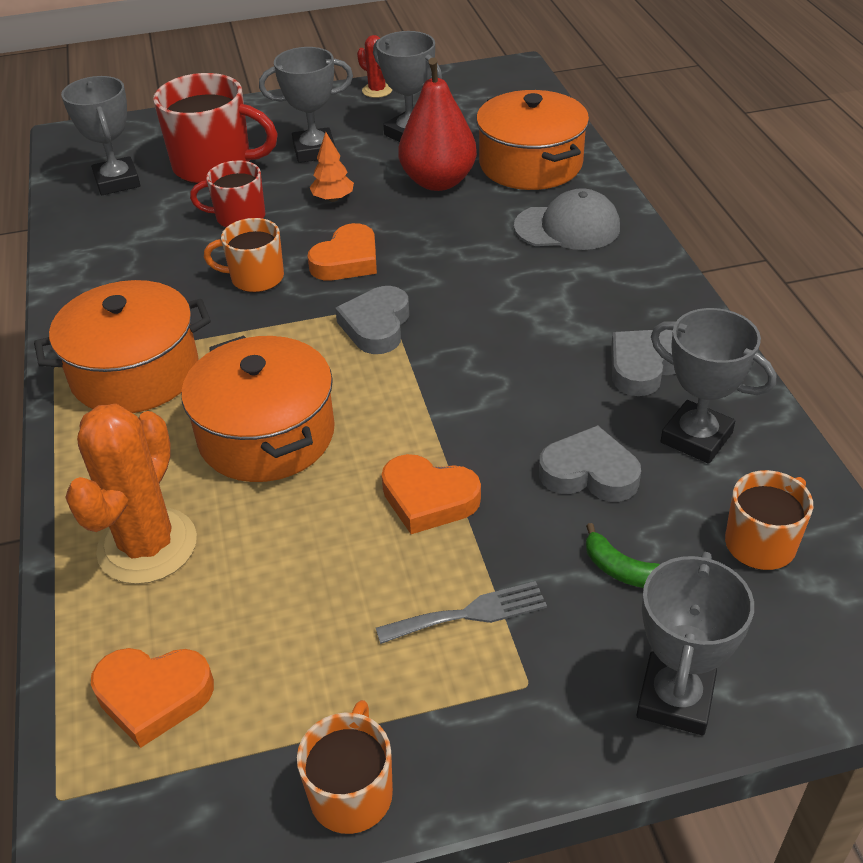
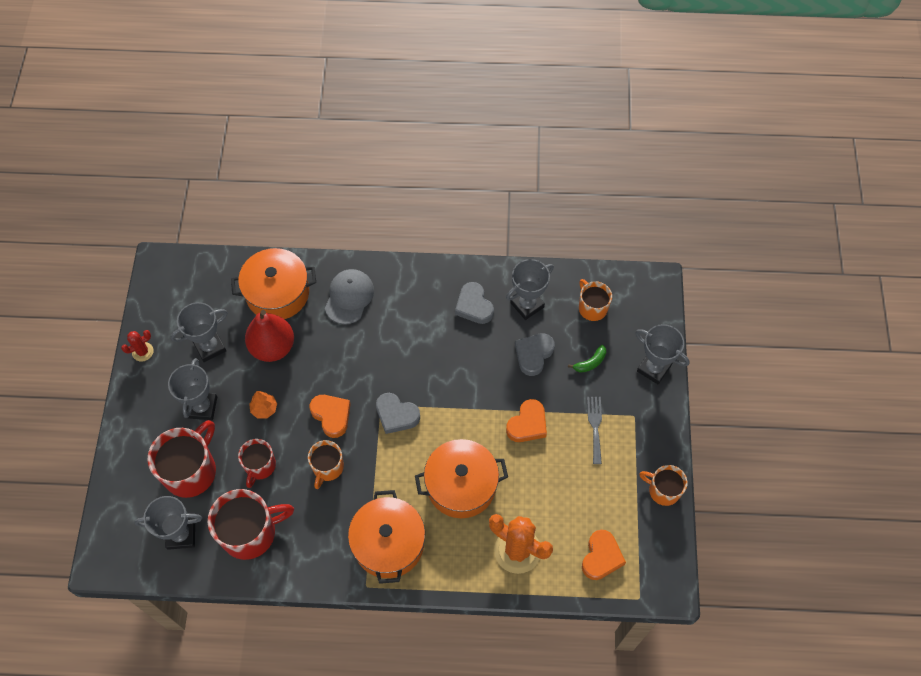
camera: 75 degrees left, 20 degrees up
(131, 234) = (250, 532): none -> red mug

